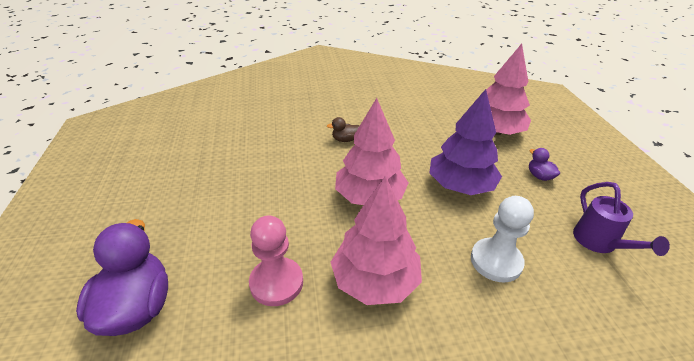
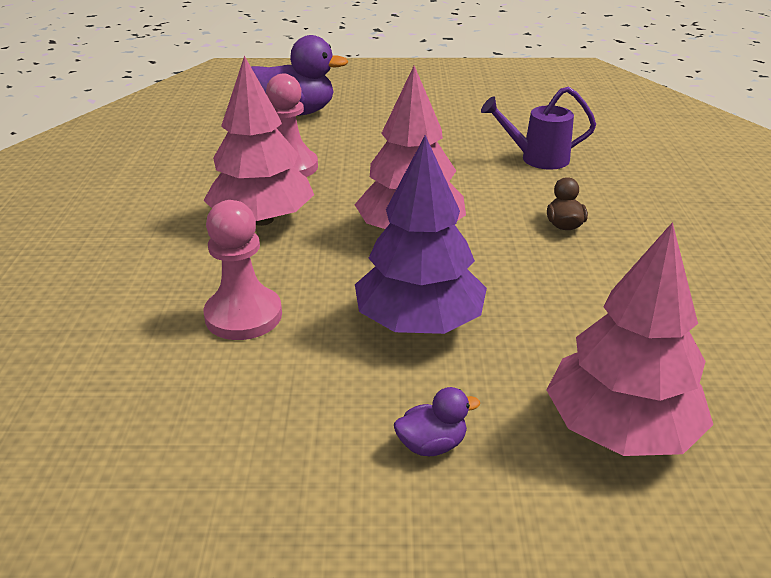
camera: 100 degrees right, 5 degrees down
(496, 261) = (243, 316): white pawn -> pink pawn
(599, 243) = (221, 452): purple watering can -> purple watering can (537, 159)

